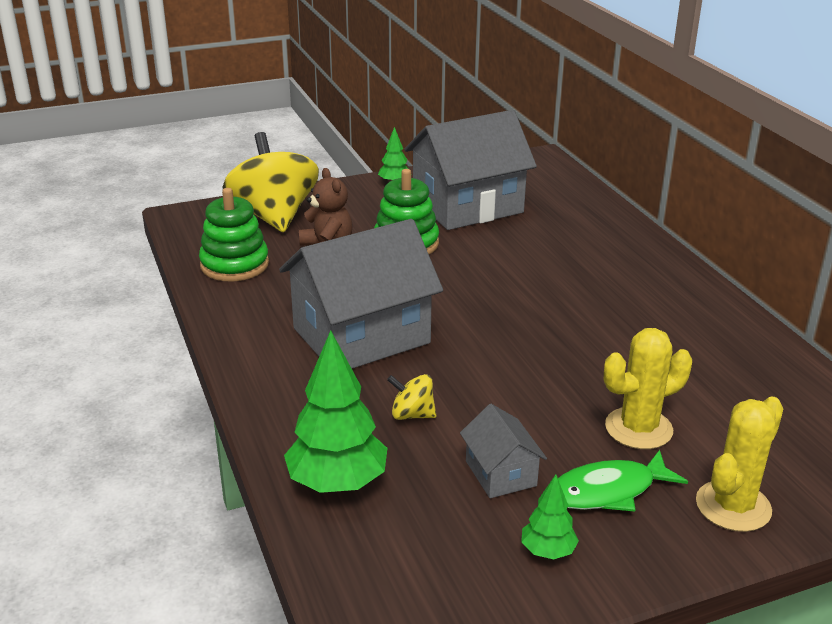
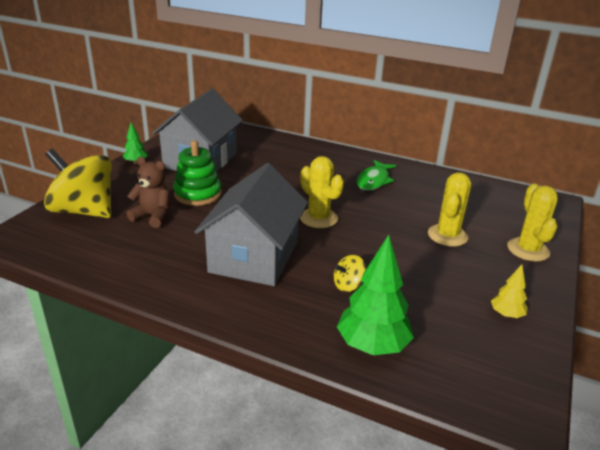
camera: 45 degrees left, 0 degrees up
(234, 265) = (104, 252): green stacking toy -> none
(500, 329) = (318, 218): none -> yellow cactus
(501, 473) = (432, 290): grey house -> none
(547, 551) = (506, 314): green tree -> yellow tree
(608, 491) = (482, 271): green fish -> green fish (374, 180)

